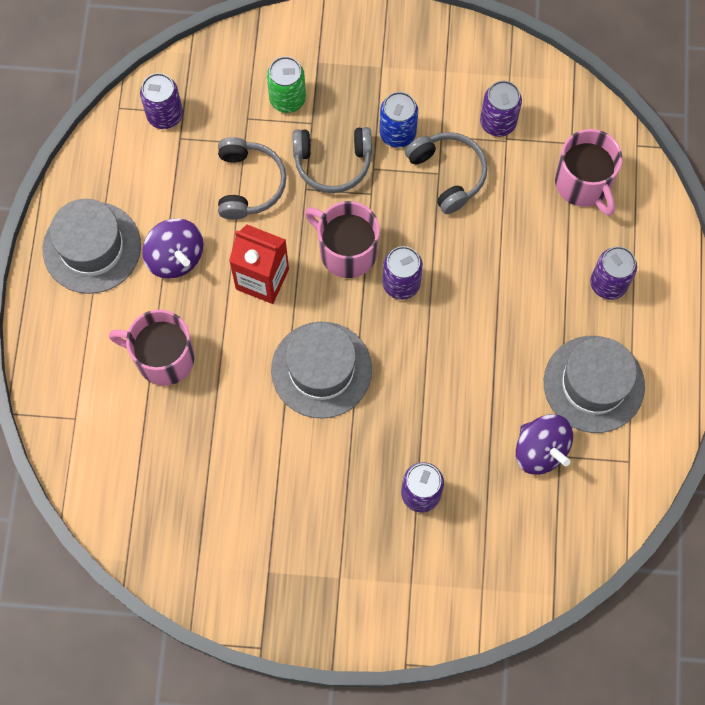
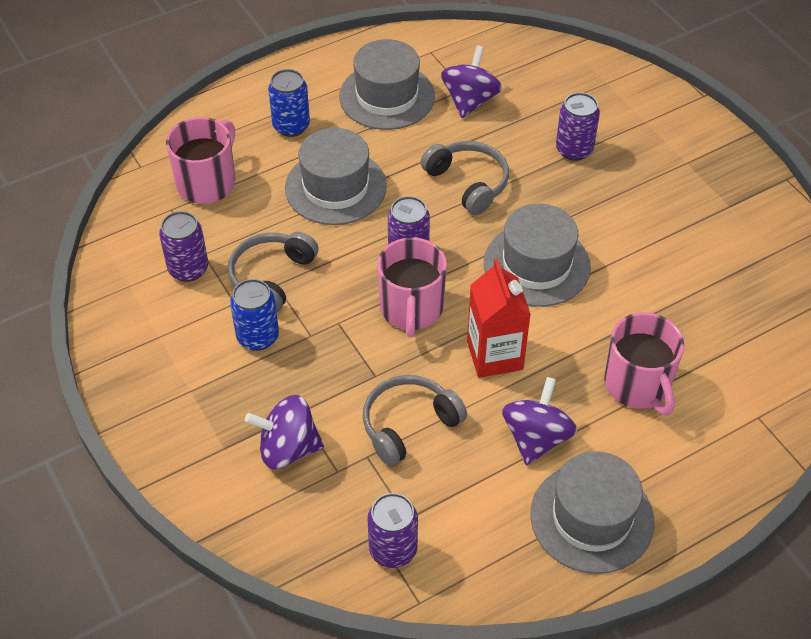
camera: 125 degrees left, 20 degrees down
(287, 99) = (288, 448): green can -> purple spinning top
(332, 163) = (330, 370): grey headphones -> grey headphones (468, 183)
(511, 275) = (335, 187): none -> grey hat
(608, 284) = (291, 126): purple can -> blue can

